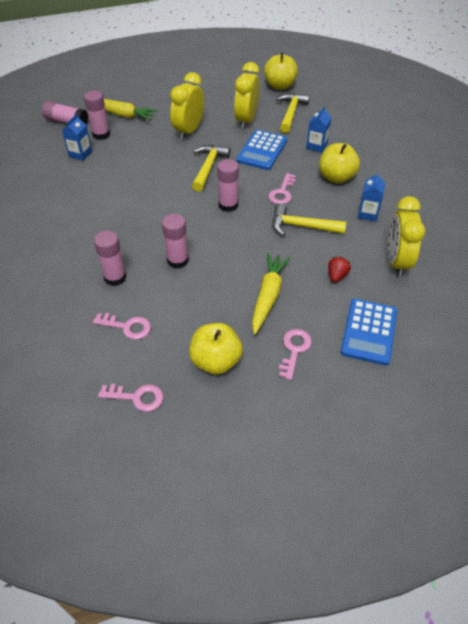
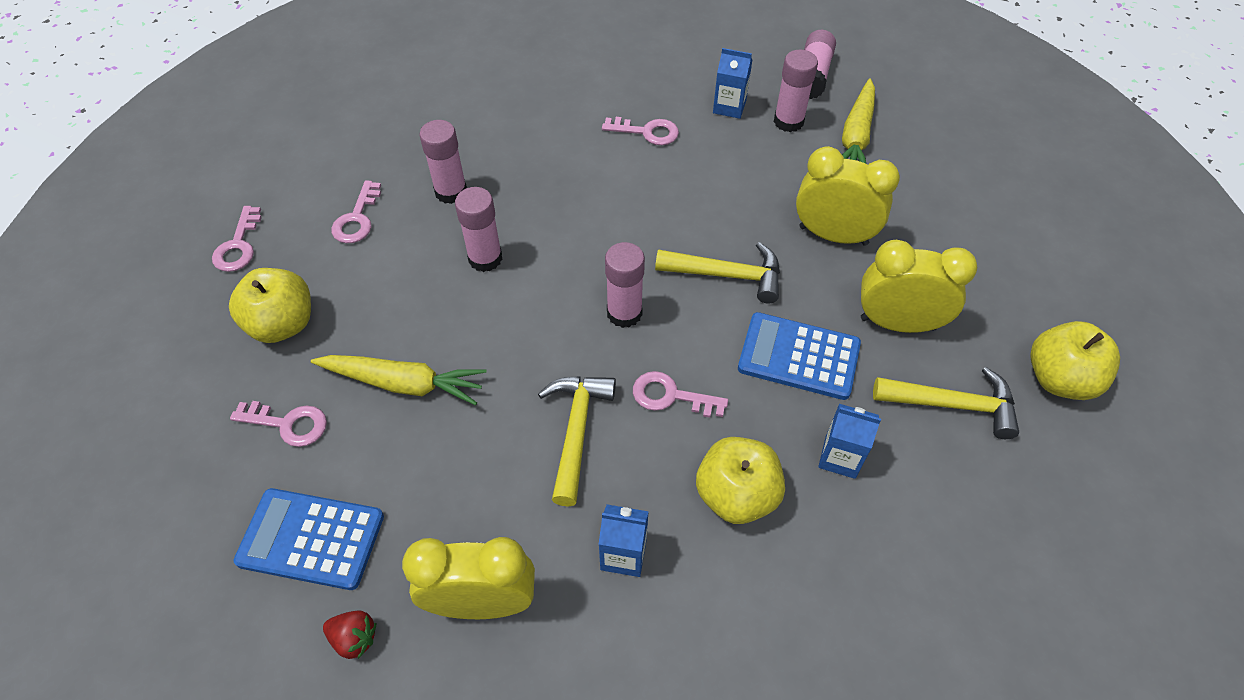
camera: 85 degrees right, 5 degrees up
(90, 187) = (647, 132): none -> pink key
(337, 276) = (446, 490): red strawberry -> red strawberry (354, 638)

